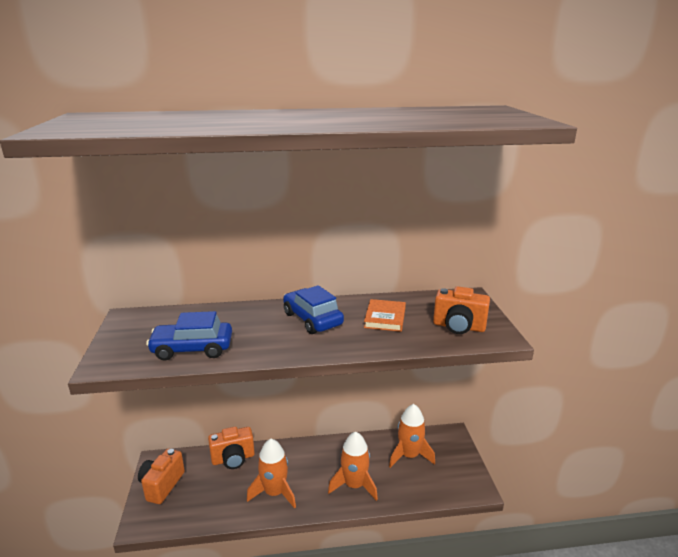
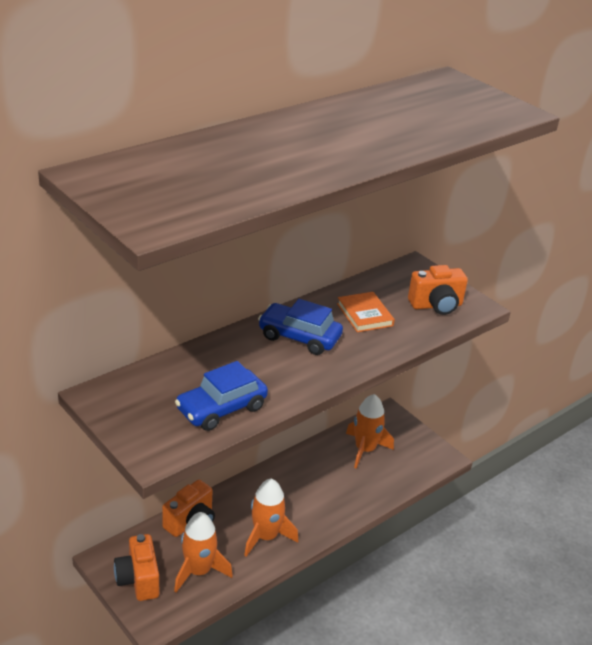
camera: 35 degrees left, 10 degrees up
(354, 485) = (336, 498): orange rocket -> orange rocket (199, 571)

